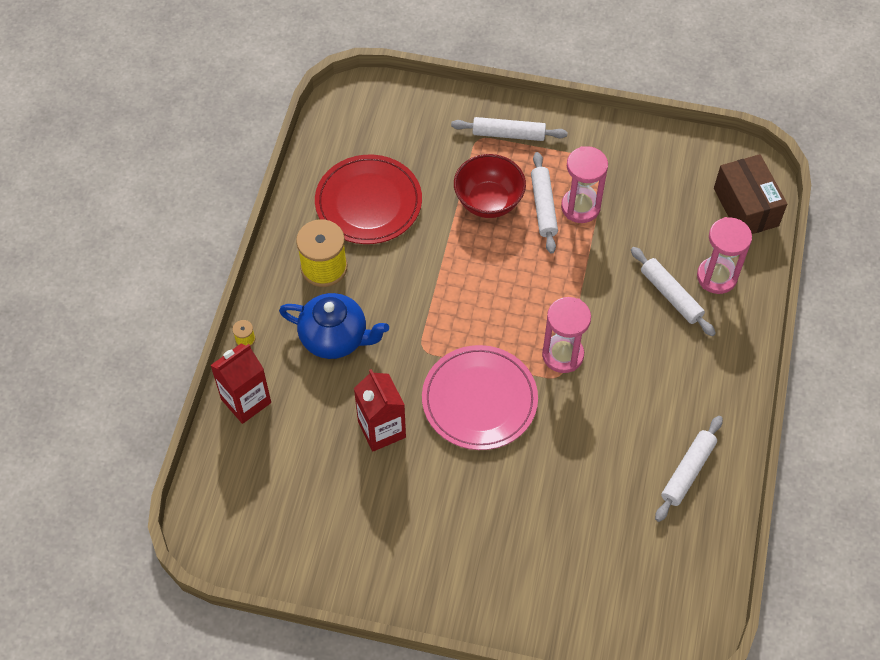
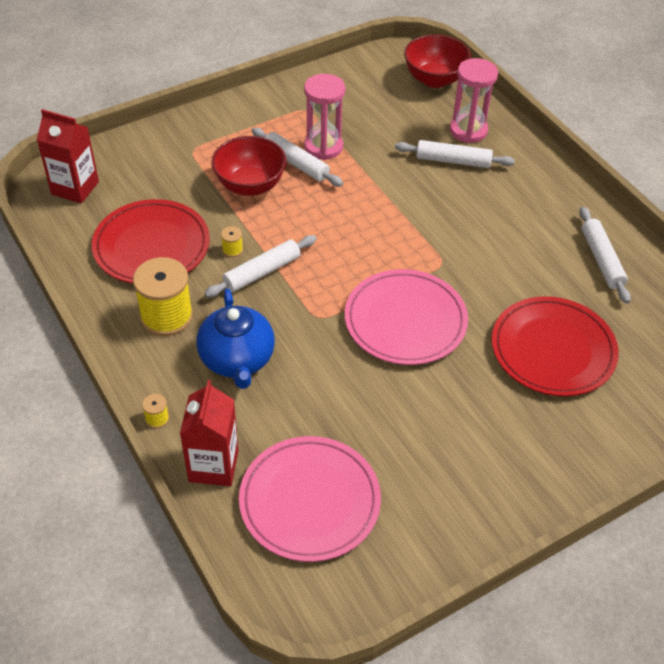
camera: 45 degrees left, 10 degrees down
(278, 474) = (310, 501): none -> pink plate
(335, 338) = (237, 360): blue teapot -> blue teapot turned 105 degrees clockwise
(381, 429) = (355, 398): red carton -> red carton (75, 188)
(420, 248) = (232, 250): none -> yellow spool
(508, 134) = (213, 134): white rolling pin -> white rolling pin (262, 272)
(560, 509) = (553, 350): none -> red plate
(562, 355) = (427, 247): pink hourglass -> none
(745, 207) = (434, 79): brown box -> red bowl

